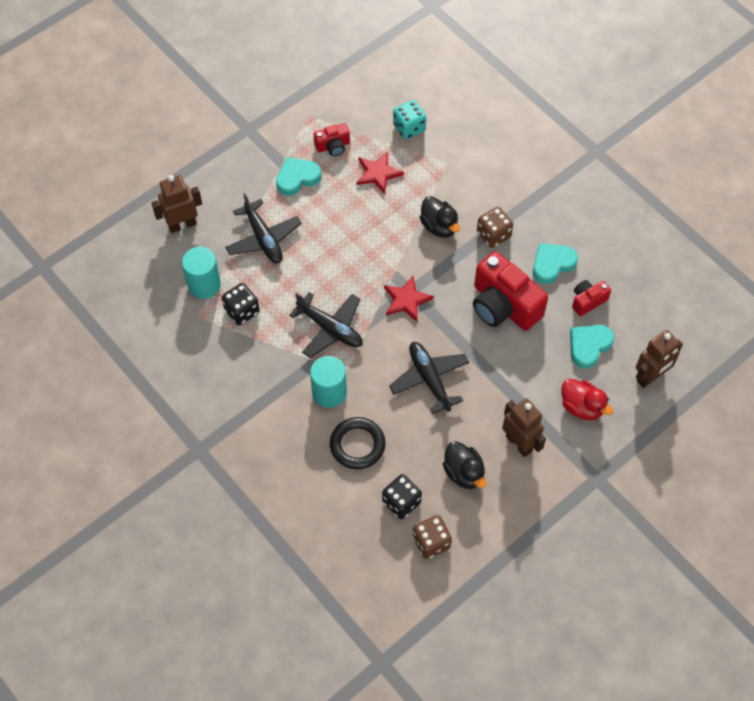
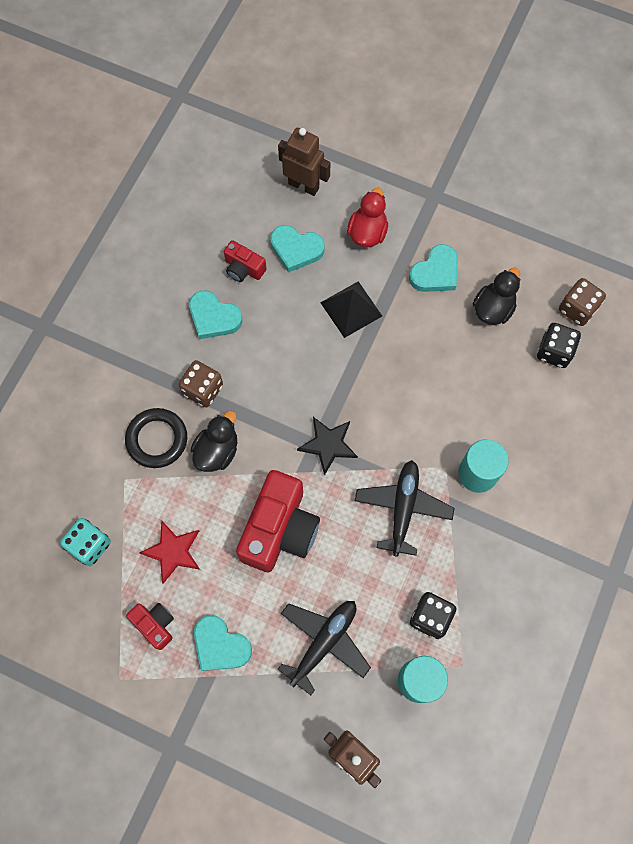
camera: 115 degrees left, 10 degrees up
(357, 445) = (519, 418): black ring -> black ring (157, 439)
(406, 300) = (328, 444): red star -> black star
(429, 379) = (410, 381): black plane -> none
(503, 305) = (288, 345): red camera -> red camera (279, 529)
(514, 364) = (351, 309): none -> black pyramid
(519, 443) = (435, 272): brown robot -> turquoise heart

